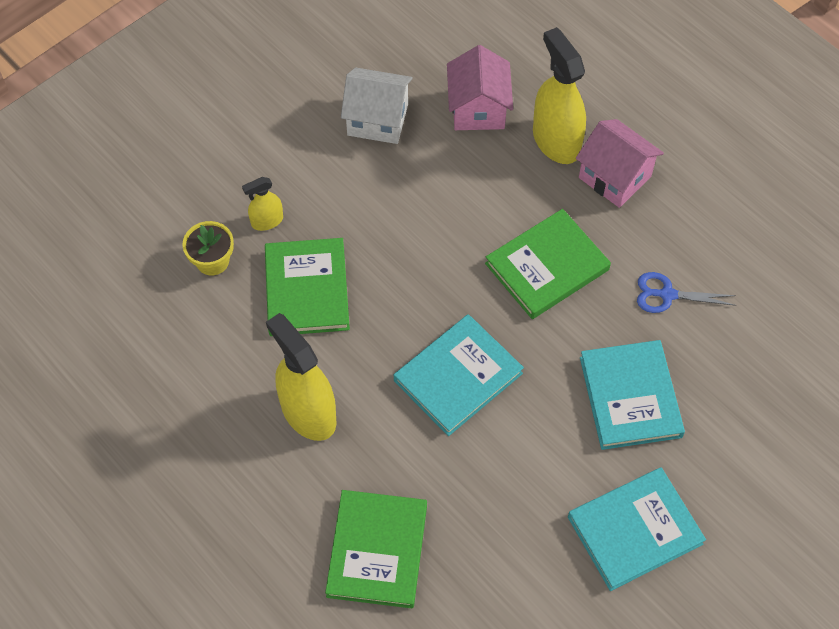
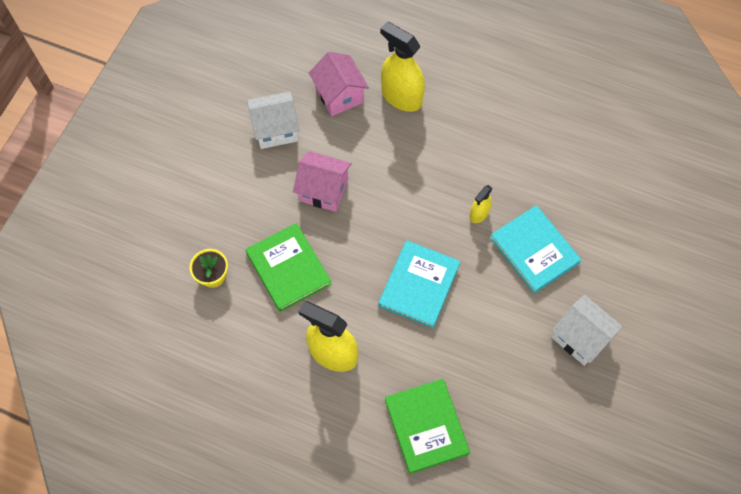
camera: 25 degrees left, 5 degrees up
(267, 221) = (236, 232): yellow spray bottle -> yellow spray bottle (479, 214)
(547, 267) = (438, 185): green book -> none
(614, 177) = (451, 106): pink house -> pink house (323, 190)
(634, 530) = (580, 337): turquoise book -> white house
(667, 295) = (523, 172): blue scissors -> none

